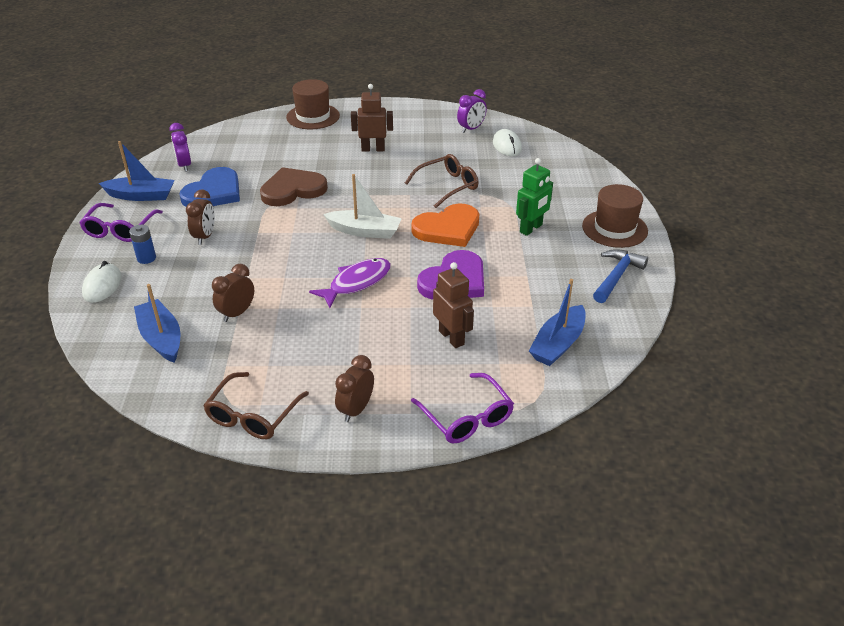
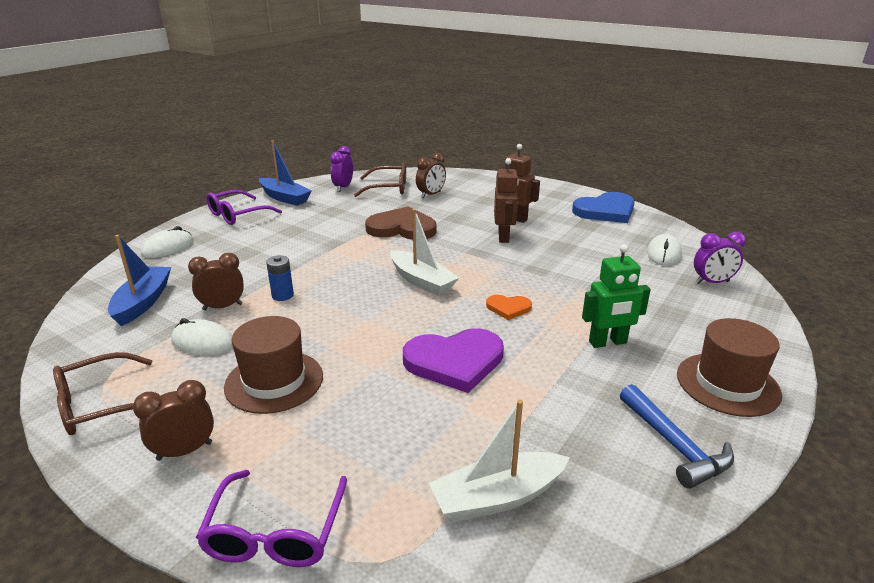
camera: 35 degrees right, 10 degrees down
(146, 258) = (224, 240): blue battery -> blue battery (282, 295)
(205, 237) = (286, 239): brown clock -> brown clock (431, 195)
(214, 192) = (338, 211): blue heart -> blue heart (605, 211)
(263, 344) = (203, 342): none -> white mouse
(313, 116) = (490, 182): brown hat -> brown hat (274, 381)
(356, 283) = (355, 323): purple fish -> none
(447, 186) = (553, 269): brown glasses -> brown glasses (388, 188)
(448, 229) = (508, 308): orange heart -> orange heart, size x0.50
(451, 337) = (378, 422): brown robot -> brown robot (504, 237)
(471, 129) = (637, 229): purple clock -> purple clock (712, 282)
(558, 344) = (497, 497): blue boat -> white boat
(616, 276) = (675, 445): blue hammer -> blue hammer turned 90 degrees clockwise

